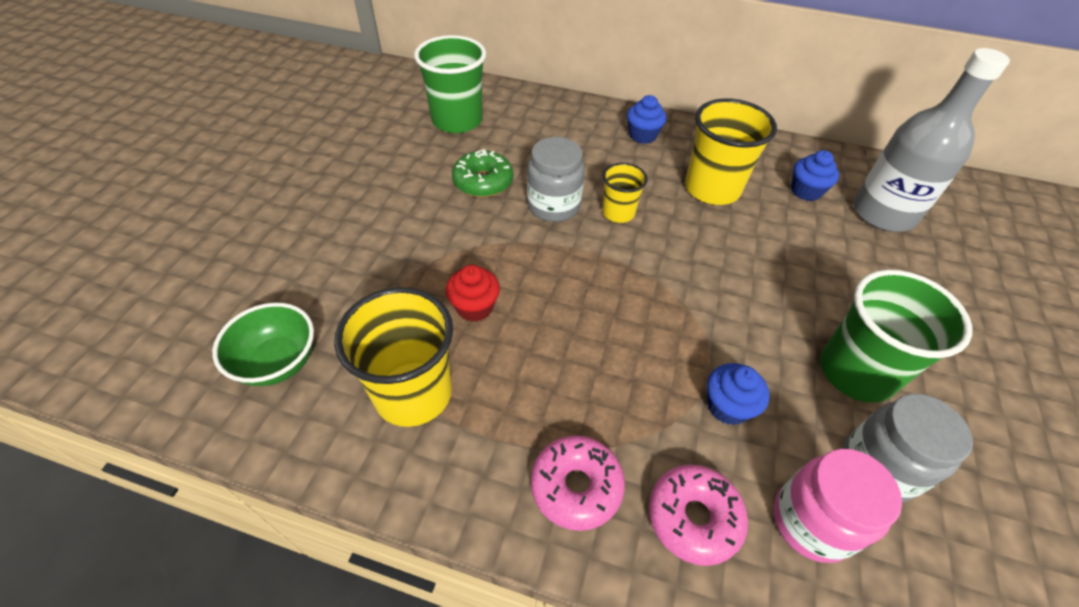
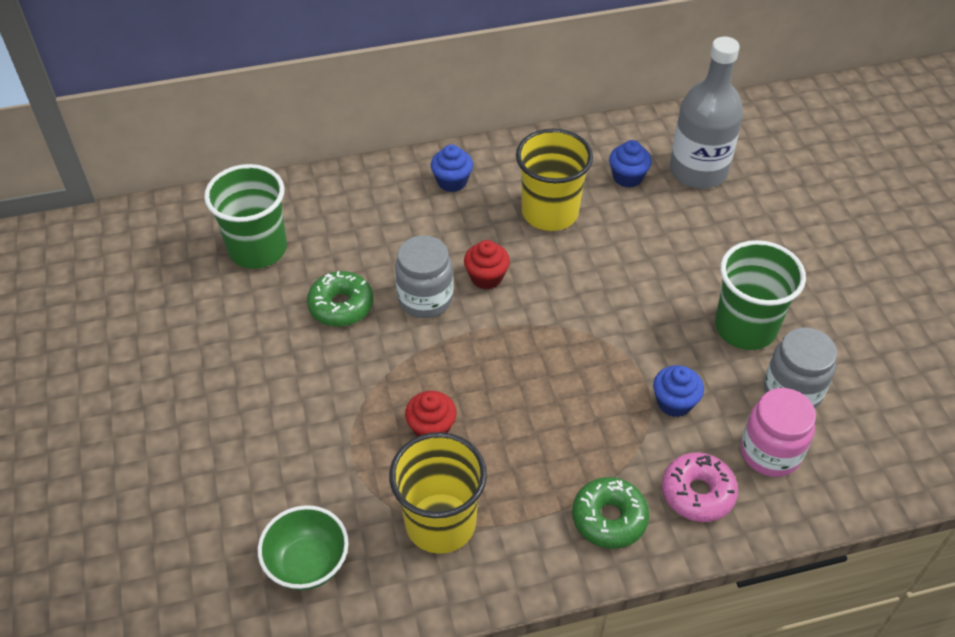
camera: 30 degrees left, 0 degrees up
(576, 486) = (609, 518): pink donut -> green donut
(618, 213) = (486, 277): yellow cup -> red cupcake

